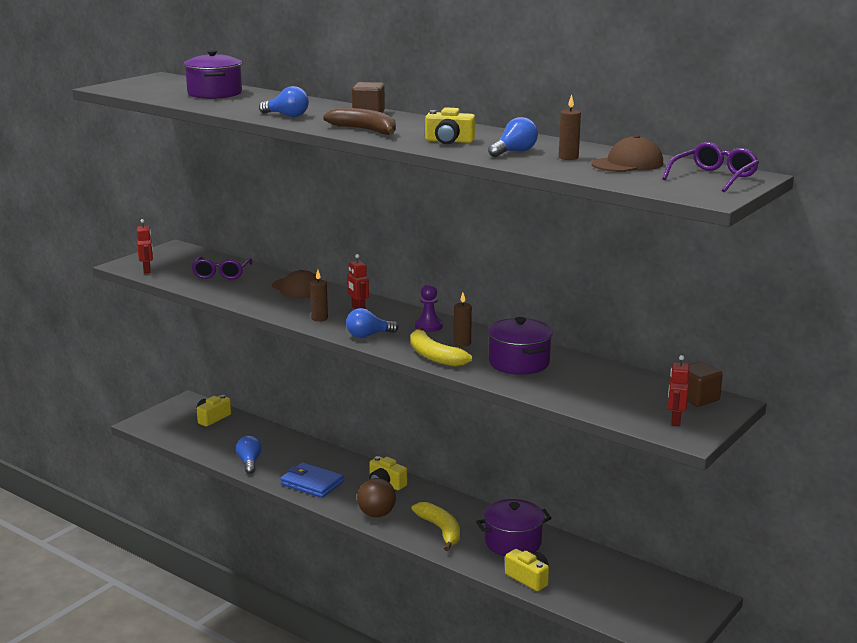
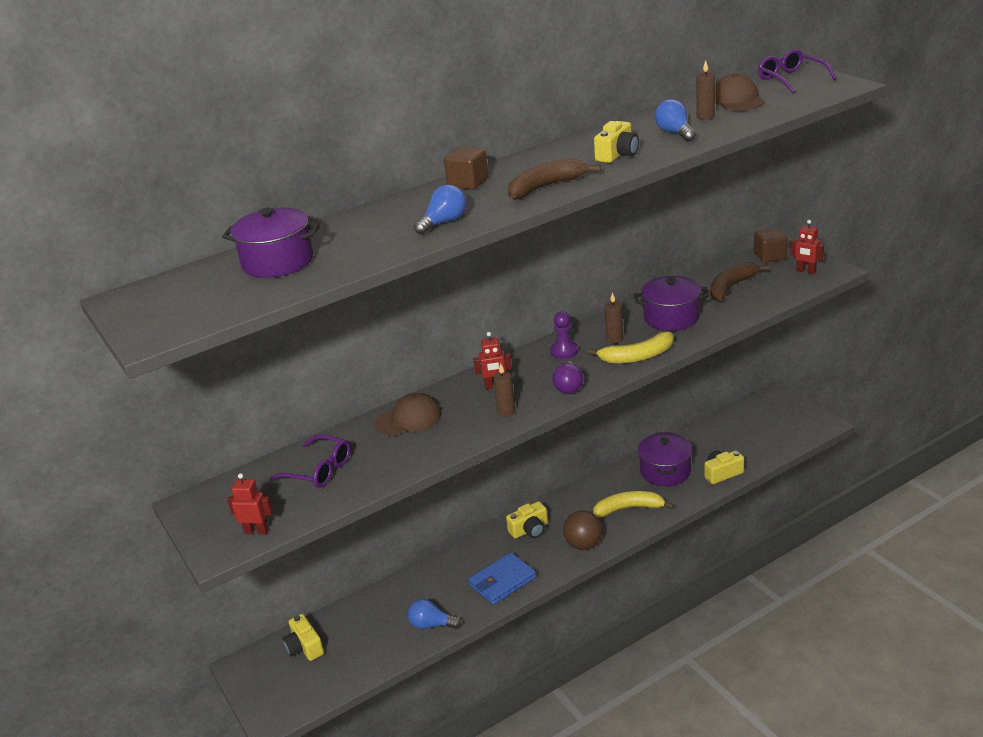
camera: 65 degrees left, 10 degrees up
(368, 335) = (568, 387): blue light bulb -> purple light bulb
(605, 384) = (731, 287): none -> brown banana

